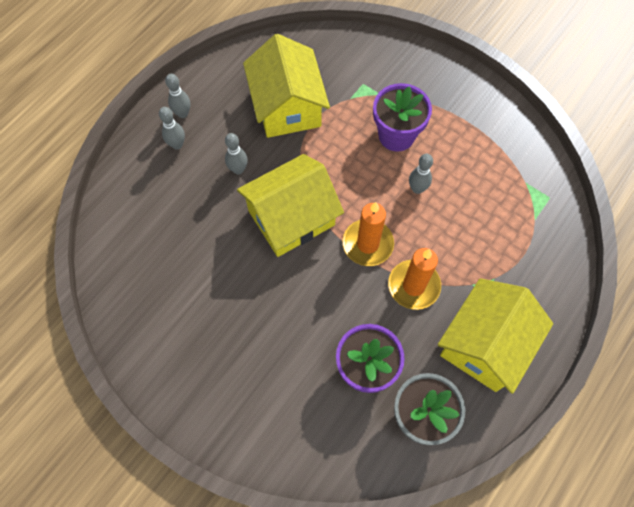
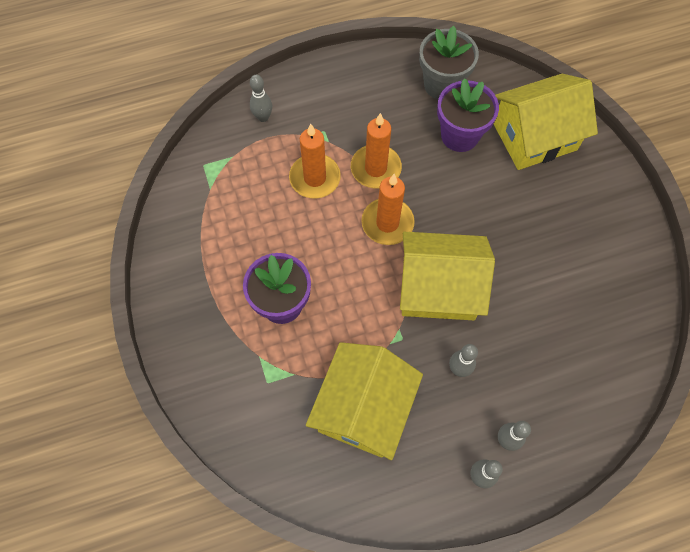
camera: 145 degrees left, 0 degrees up
(417, 189) = (306, 242): grey bowling pin -> grey bowling pin (263, 117)
(455, 244) = (315, 178): none -> orange candle
(485, 344) = (356, 98): yellow house -> yellow house (534, 136)

